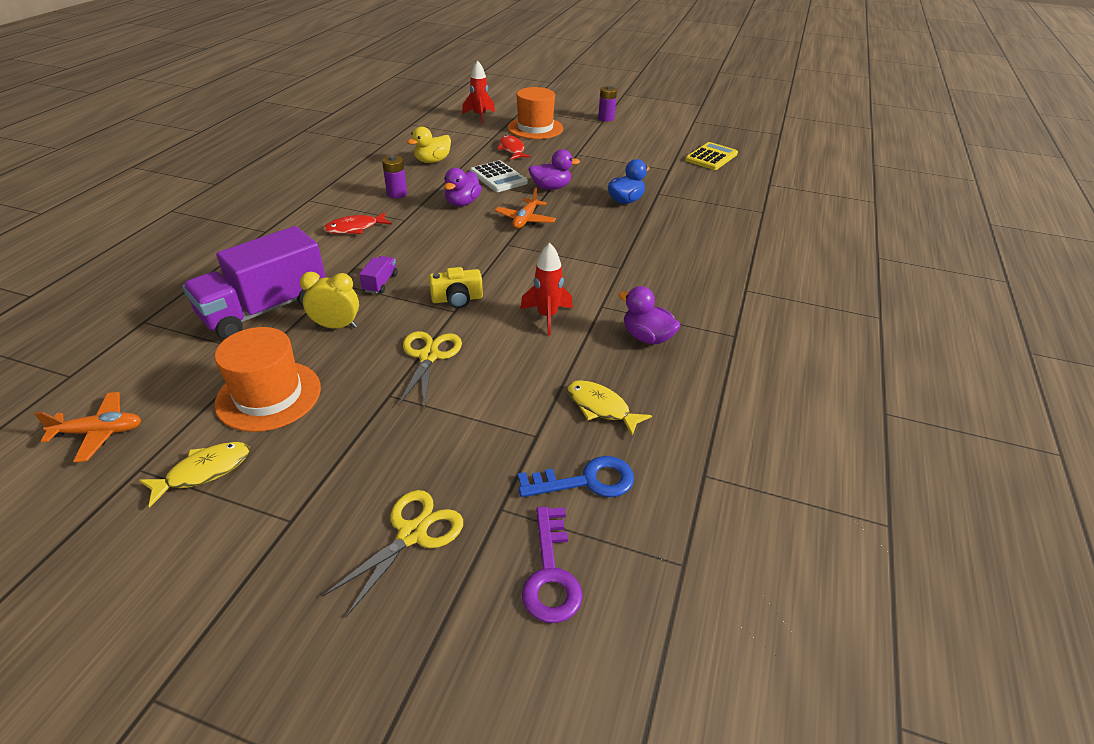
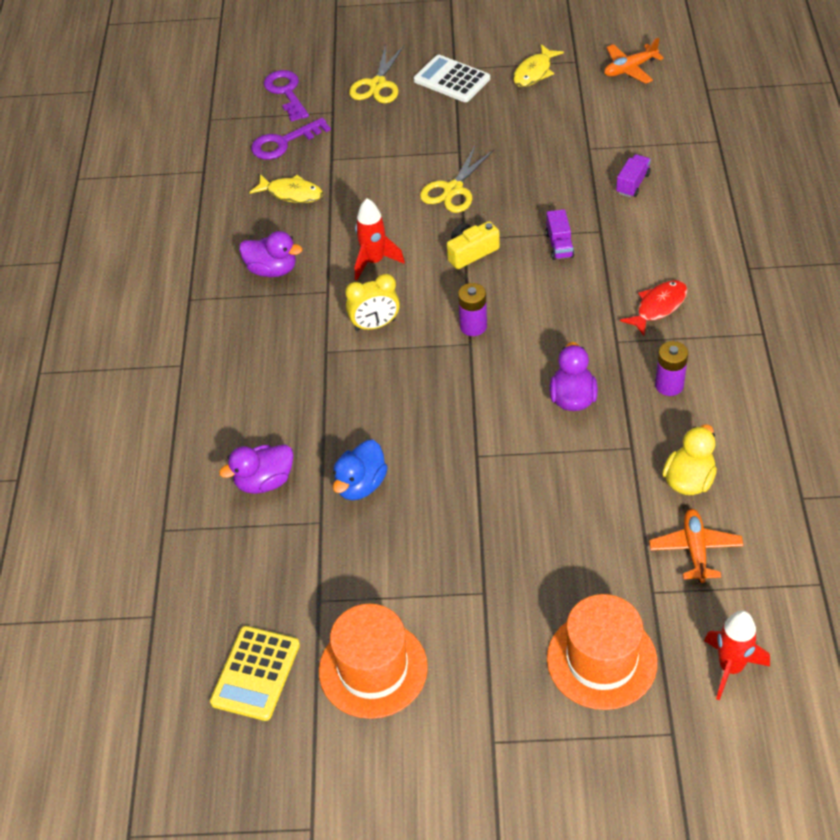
camera: 165 degrees right, 10 degrees up
(265, 309) = (632, 184): purple truck -> purple truck, size x0.40
(269, 395) = (546, 123): orange hat -> orange hat (373, 669)
(336, 326) = (554, 189): yellow clock -> yellow clock (375, 325)
(429, 356) = (453, 190): yellow scissors -> yellow scissors turned 45 degrees clockwise
(498, 177) = (565, 474): white calculator -> white calculator (452, 79)
(512, 149) = (594, 564): red fish -> none
(525, 220) = (473, 393): orange plane -> orange plane (695, 550)
(551, 187) = (477, 477): purple duck -> purple duck (264, 481)
(586, 481) = (283, 142): blue key -> purple key
(606, 118) = (491, 764): purple battery -> purple battery (473, 326)

